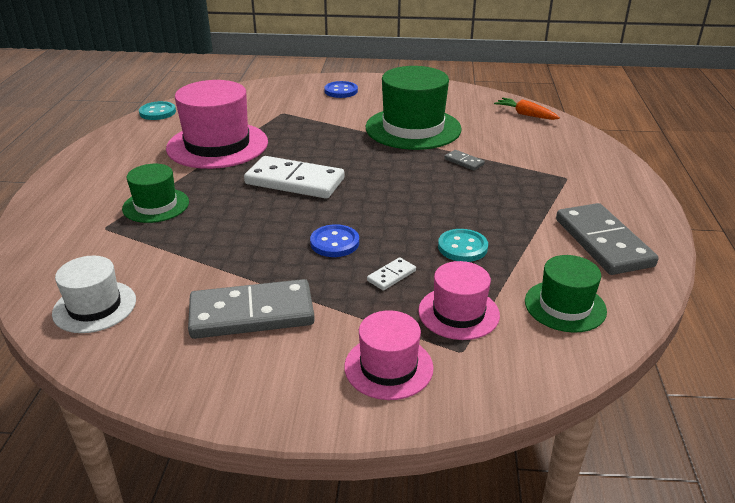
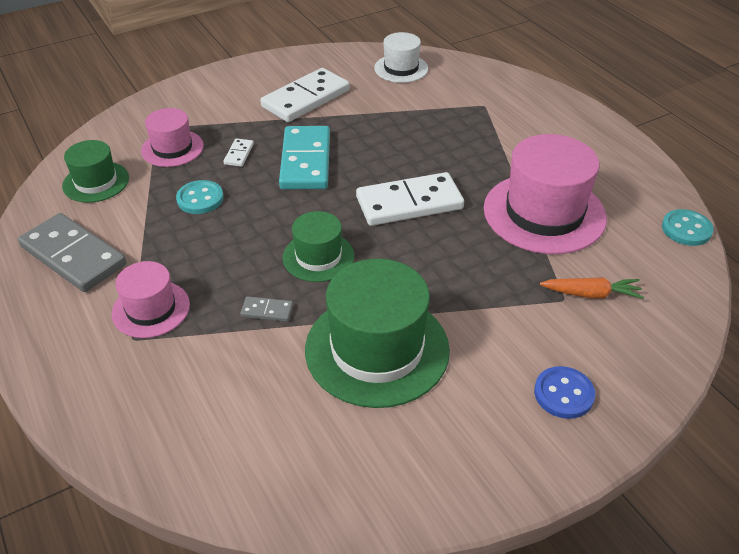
camera: 145 degrees right, 10 degrees up
(156, 205) = (481, 133): green hat -> green hat (318, 257)
(252, 314) = (305, 98): grey domino -> white domino
(334, 243) = (306, 161): blue button -> turquoise domino
(388, 367) = (196, 105): pink hat -> pink hat (151, 309)
(526, 115) = (242, 476): orange carrot -> orange carrot (591, 294)

